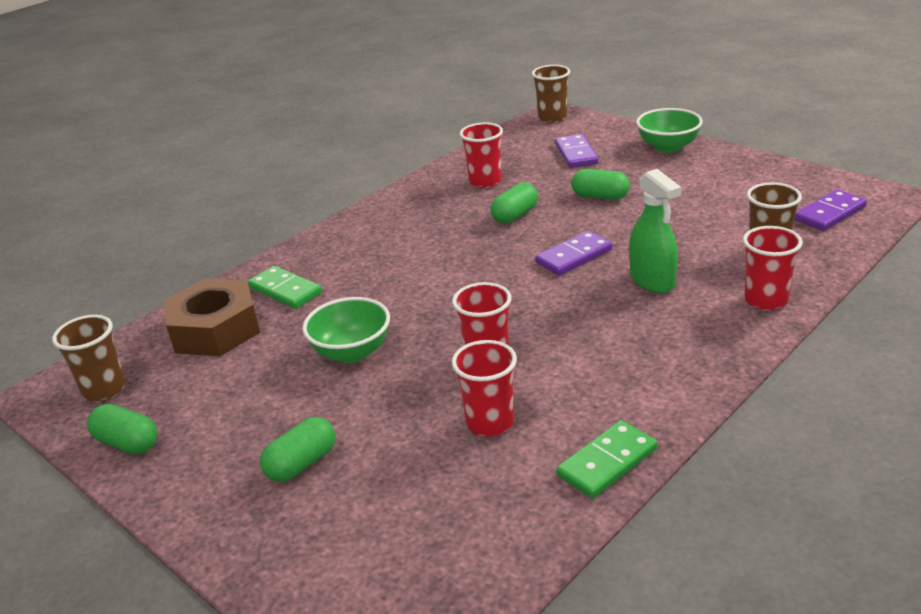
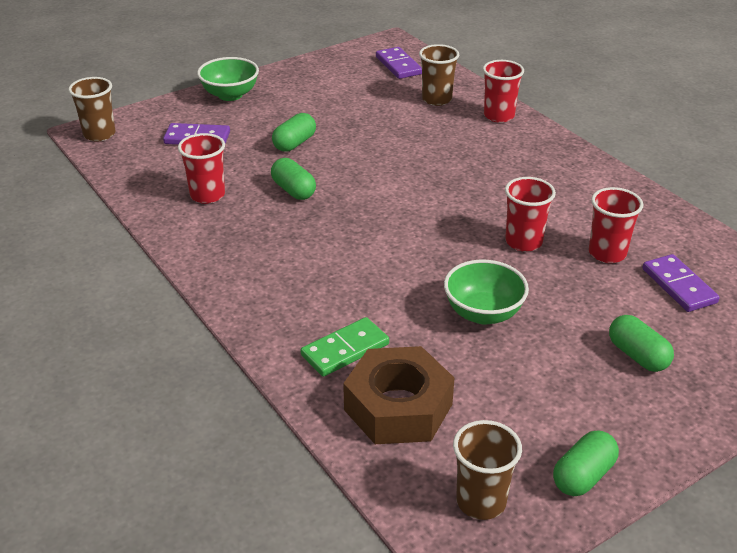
camera: 80 degrees left, 5 degrees up
(574, 256) = (389, 175): purple domino -> purple domino (679, 286)
(607, 462) = (662, 213): green domino -> none
(652, 281) = (448, 150): green spray bottle -> none

